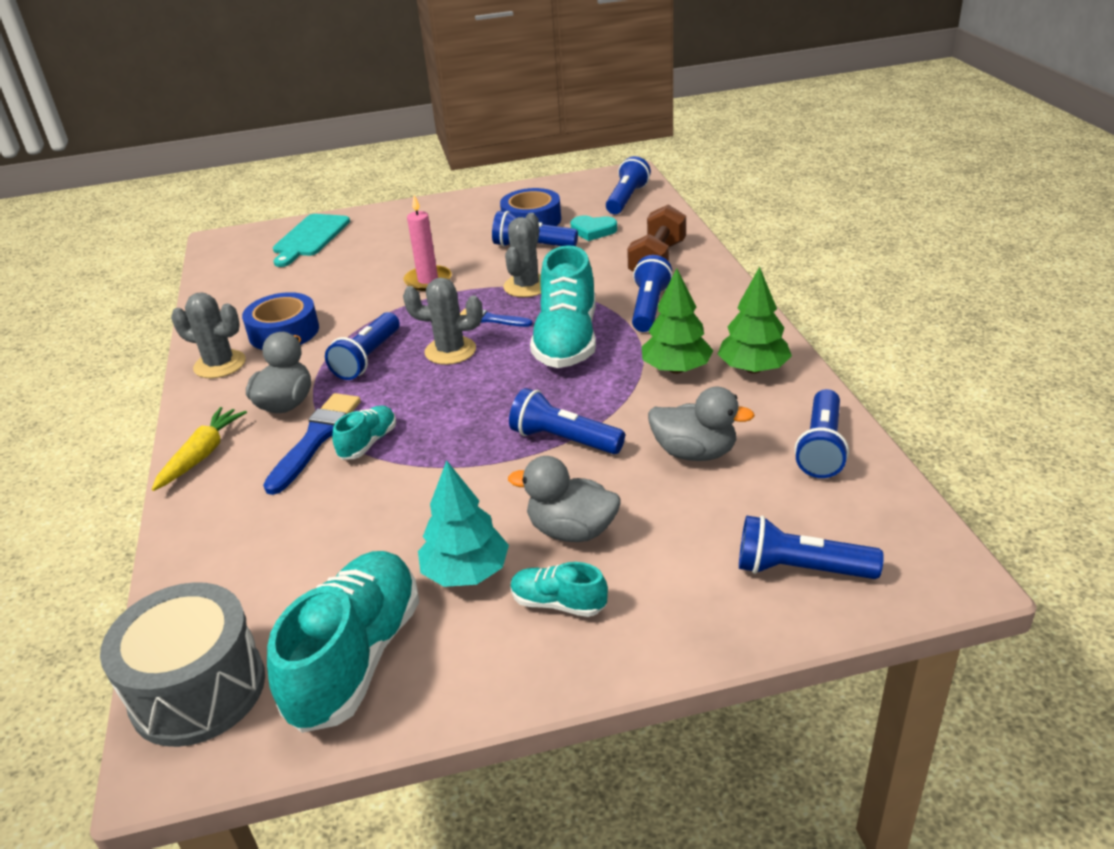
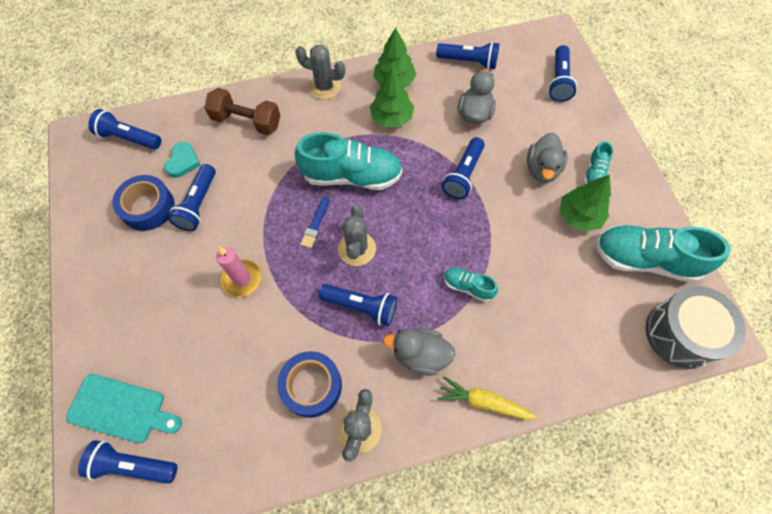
camera: 95 degrees left, 30 degrees up
(315, 440) = (464, 323): blue brush -> none
(466, 573) = (579, 216): turquoise tree -> green tree
(526, 286) = (268, 204): grey cactus -> grey cactus (324, 87)
(649, 308) = (314, 129): blue flashlight -> blue flashlight (133, 465)

